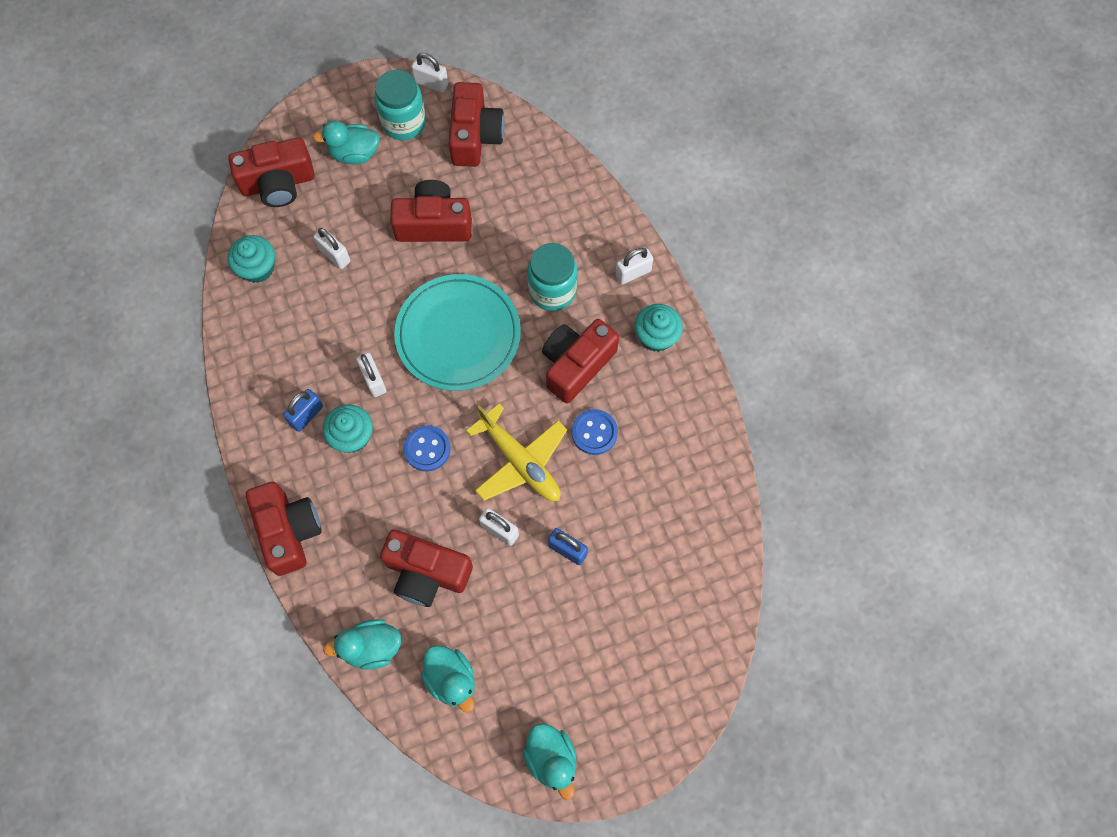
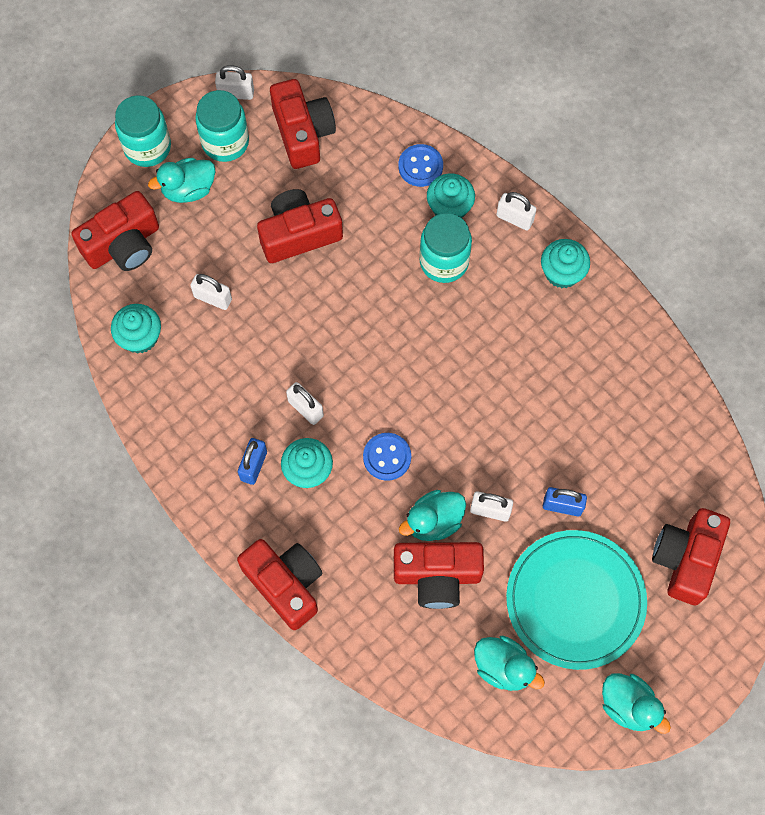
camera: 20 degrees left, 0 degrees up
(335, 106) = (147, 147): none -> turquoise jar
(371, 647) = (414, 666): turquoise duck -> turquoise duck (433, 521)
(458, 334) = (370, 335): turquoise plate -> turquoise plate (575, 600)
(520, 461) = (482, 438): yellow plane -> none
(576, 364) = (497, 326): red camera -> red camera (686, 559)
(578, 244) = (449, 207): none -> turquoise cupcake
(594, 432) = (541, 385): blue button -> blue button (420, 166)
(633, 273) = (514, 218): white padlock -> white padlock turned 75 degrees clockwise

